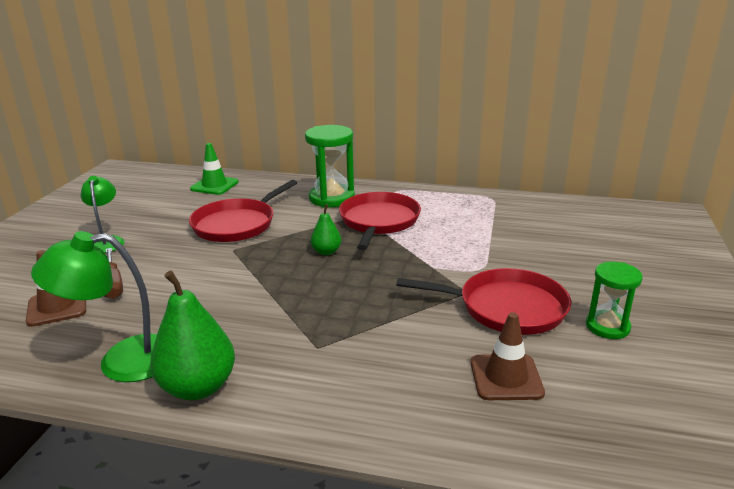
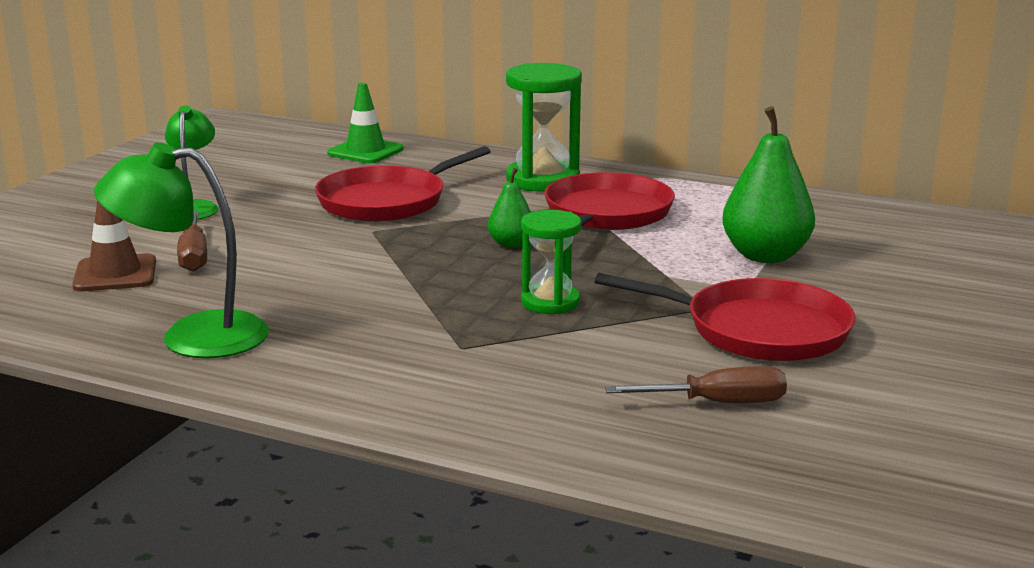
camera: 10 degrees right, 5 degrees down
(198, 387) = (287, 372): green pear -> green pear (765, 256)
(506, 377) = (719, 403): brown traffic cone -> brown screwdriver
(607, 327) = (904, 365): green hourglass -> green hourglass (550, 302)

